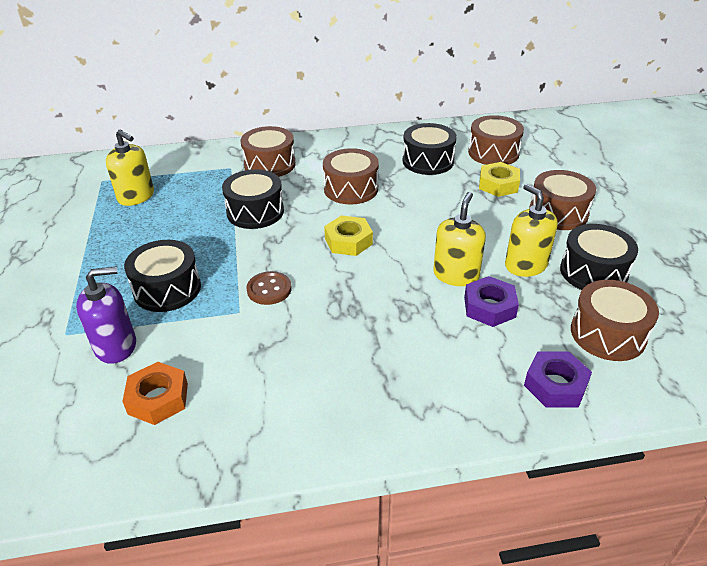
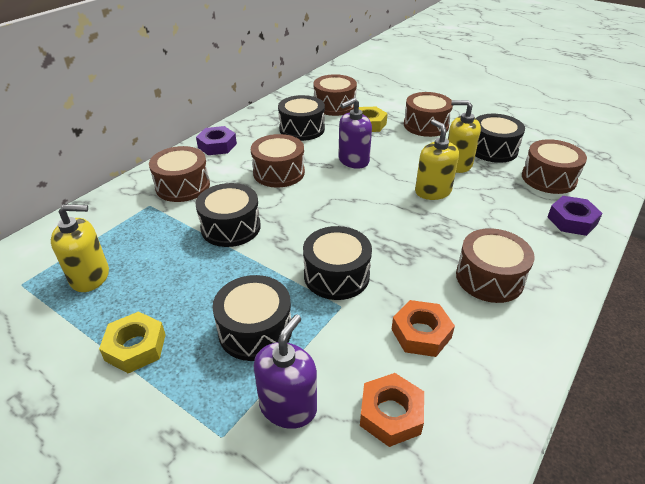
camera: 45 degrees left, 0 degrees up
(258, 369) = (421, 333): none -> orange nut
(269, 289) = (336, 275): brown button -> black drum
(348, 241) = (336, 208): yellow nut -> yellow nut (135, 347)
(379, 372) = (489, 278): none -> brown drum
(428, 210) = (353, 160): none -> purple soap dispenser
(489, 307) = (479, 199): purple nut -> purple nut (217, 145)

